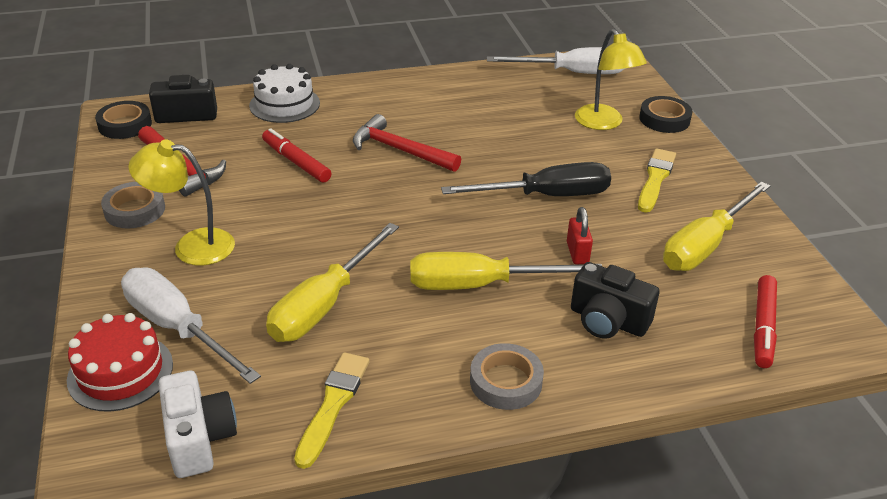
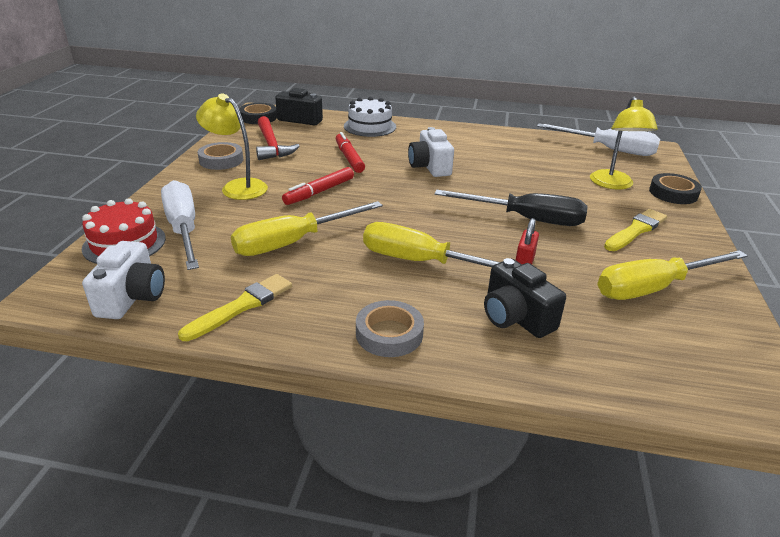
camera: 25 degrees right, 5 degrees down
(400, 150) = (430, 167): red hammer -> white camera
(763, 326) = (674, 367): red marker -> red marker (320, 192)

